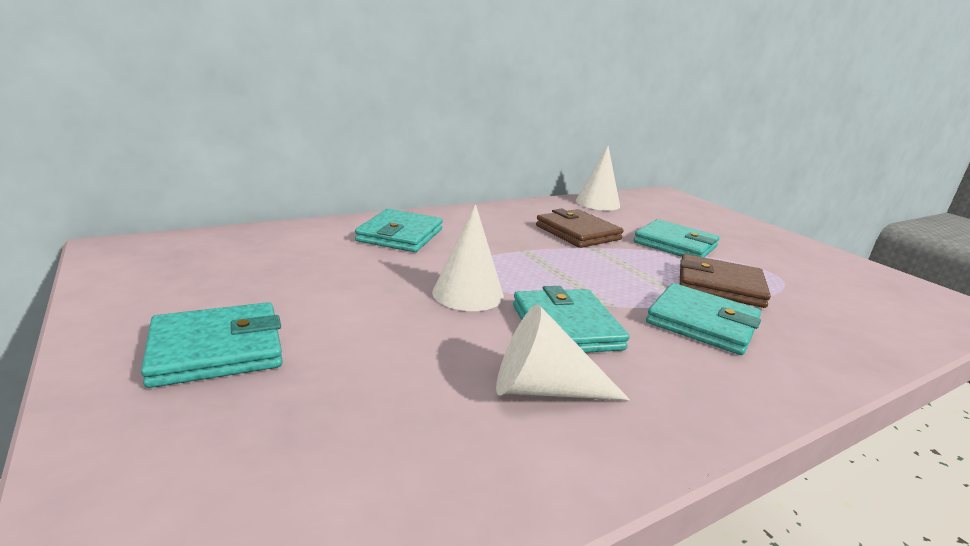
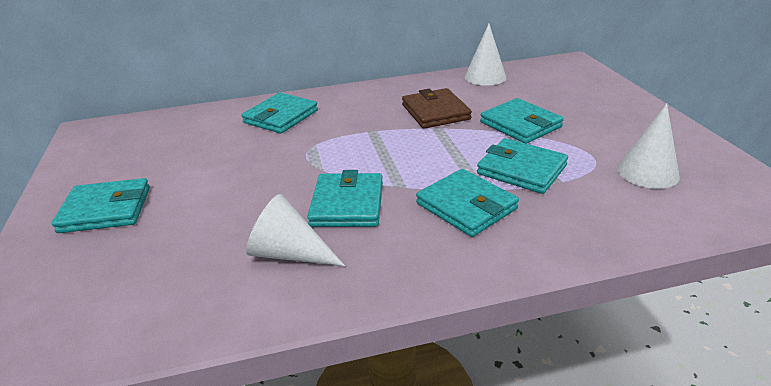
camera: 20 degrees right, 10 degrees up
(468, 293) = (294, 172): white cone -> white cone (647, 172)
(719, 285) = (521, 169): brown wallet -> turquoise wallet

